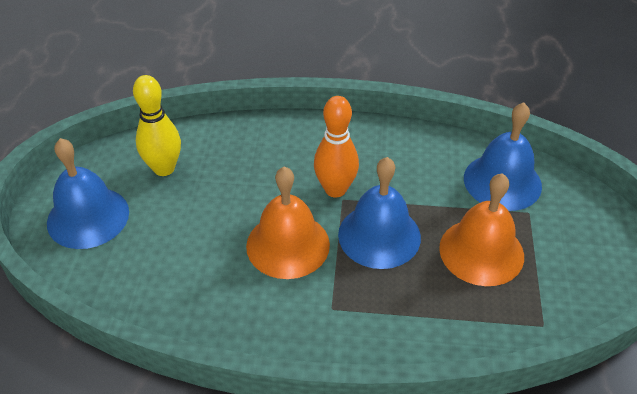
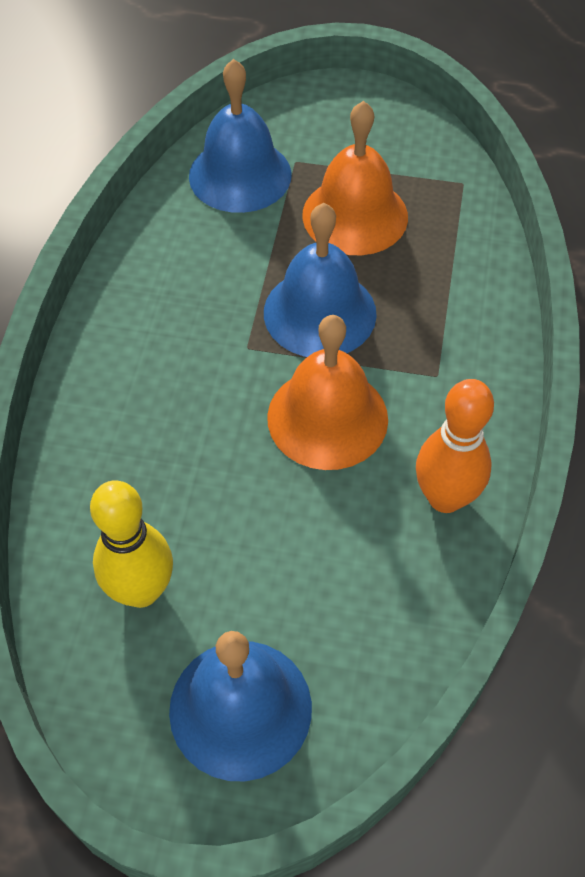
camera: 85 degrees left, 10 degrees up
(335, 189) = (227, 353): orange bowling pin -> orange bowling pin (445, 498)

